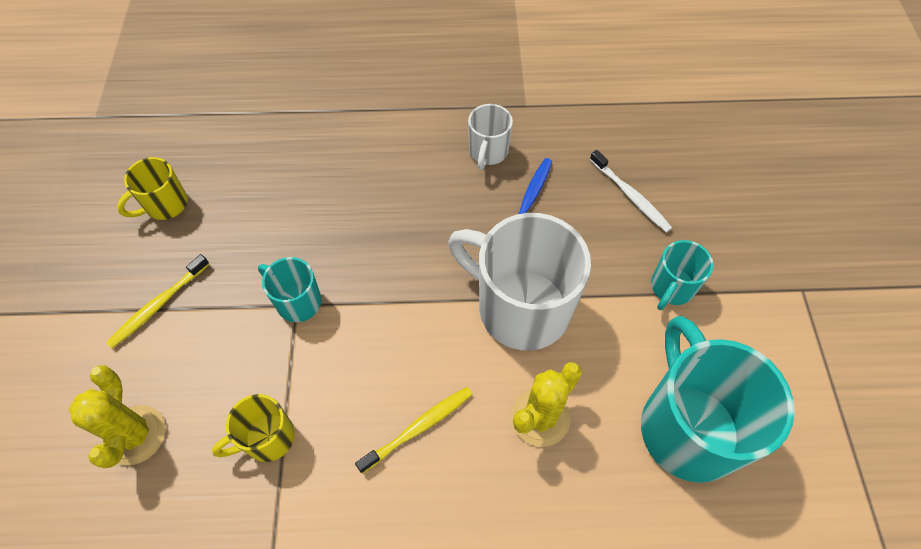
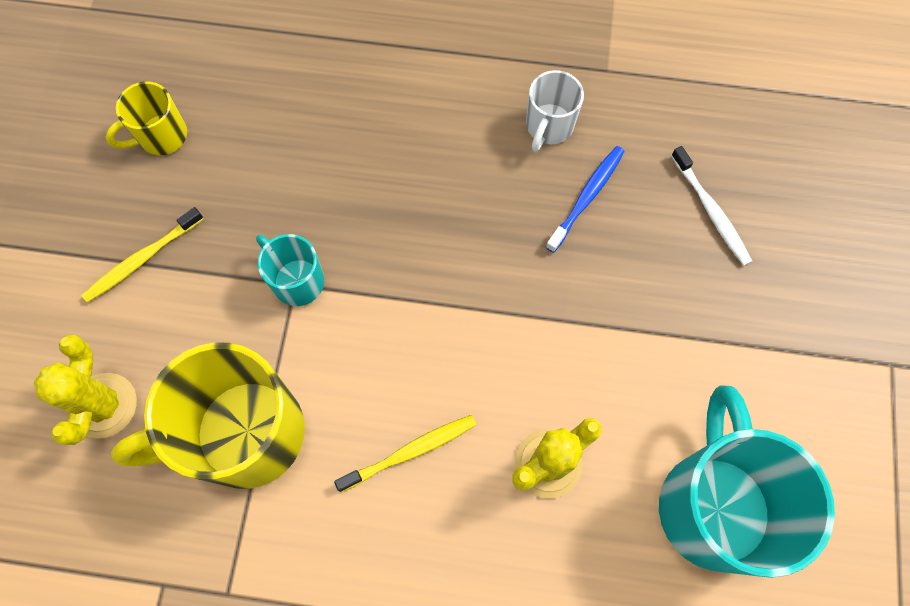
camera: 10 degrees right, 10 degrees up
(267, 438) = (244, 434): yellow mug -> yellow mug, size x2.01
(520, 307) = (550, 330): white mug -> none
(671, 288) = (734, 336): turquoise mug -> none

